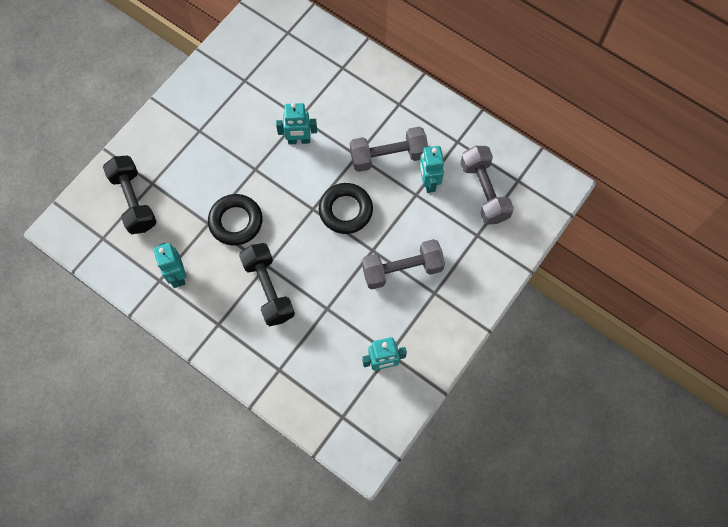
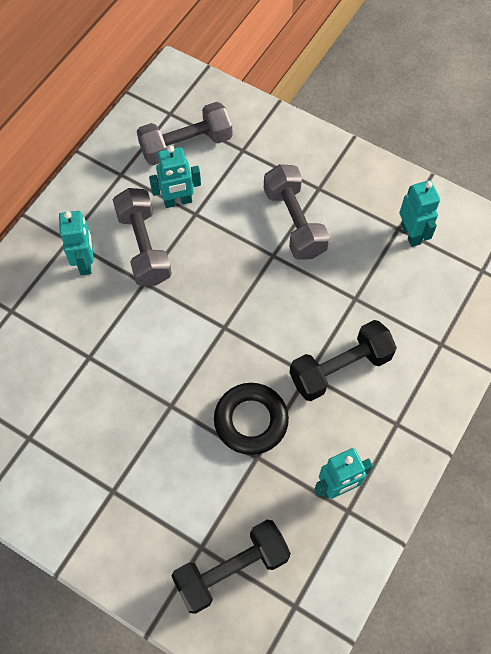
camera: 95 degrees left, 5 degrees down
(299, 140) = (124, 354): turquoise robot -> turquoise robot (85, 262)
(345, 210) = (223, 289): black ring -> none

